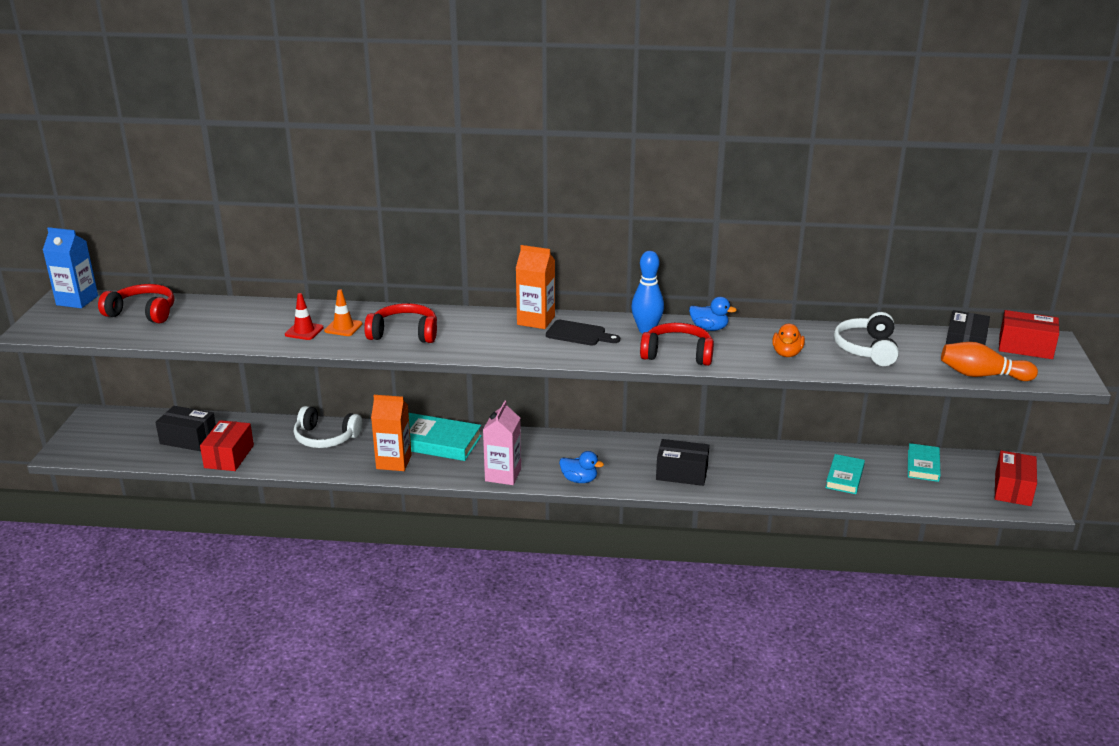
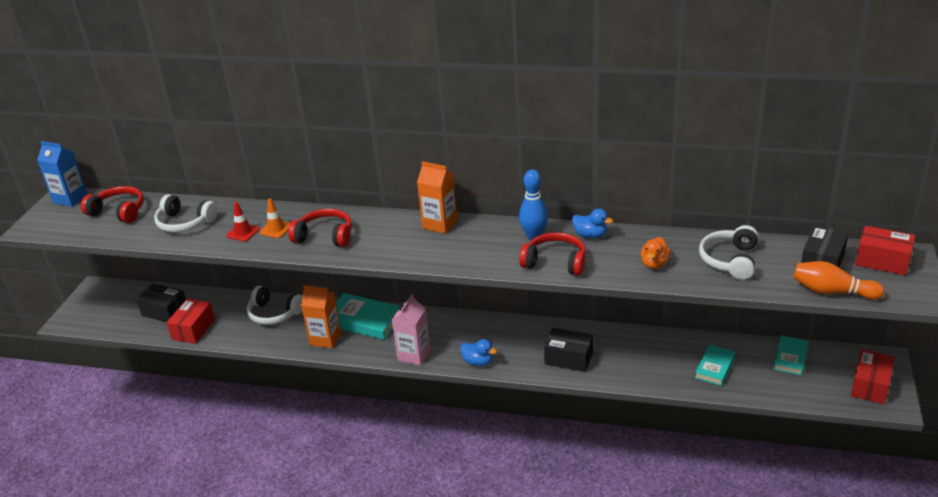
camera: 10 degrees right, 5 degrees up
(229, 323) = (185, 223): none -> white headphones
(579, 334) = (474, 239): black cutting board -> none

